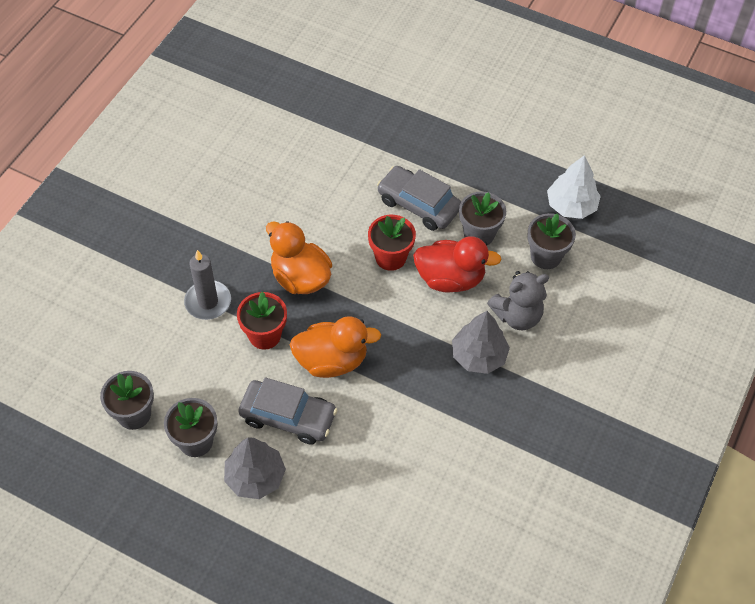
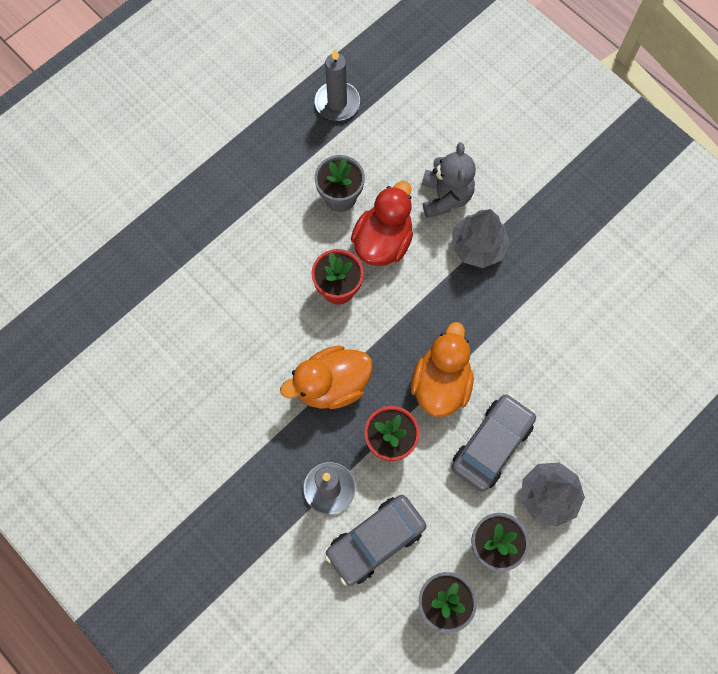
camera: 70 degrees left, 15 degrees up
(418, 205) = (283, 240): grey car -> grey car (375, 541)
(546, 256) = (387, 147): grey flower pot -> none
(571, 205) = (337, 103): white tree -> grey candle

